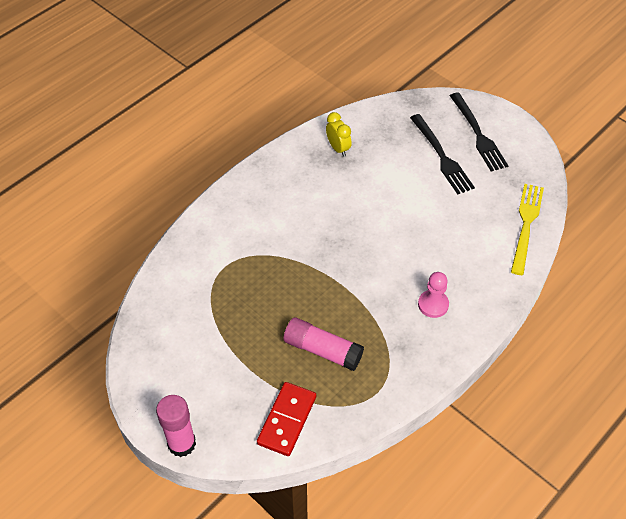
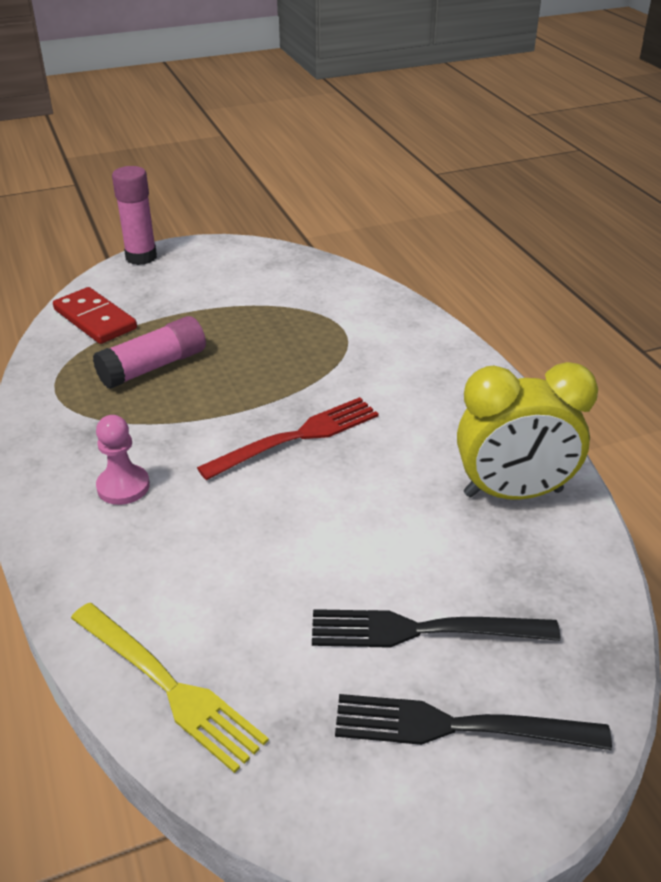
camera: 115 degrees right, 15 degrees down
(338, 148) = (513, 493): yellow clock -> yellow clock, size x1.94
(346, 246) = (298, 436): none -> red fork

